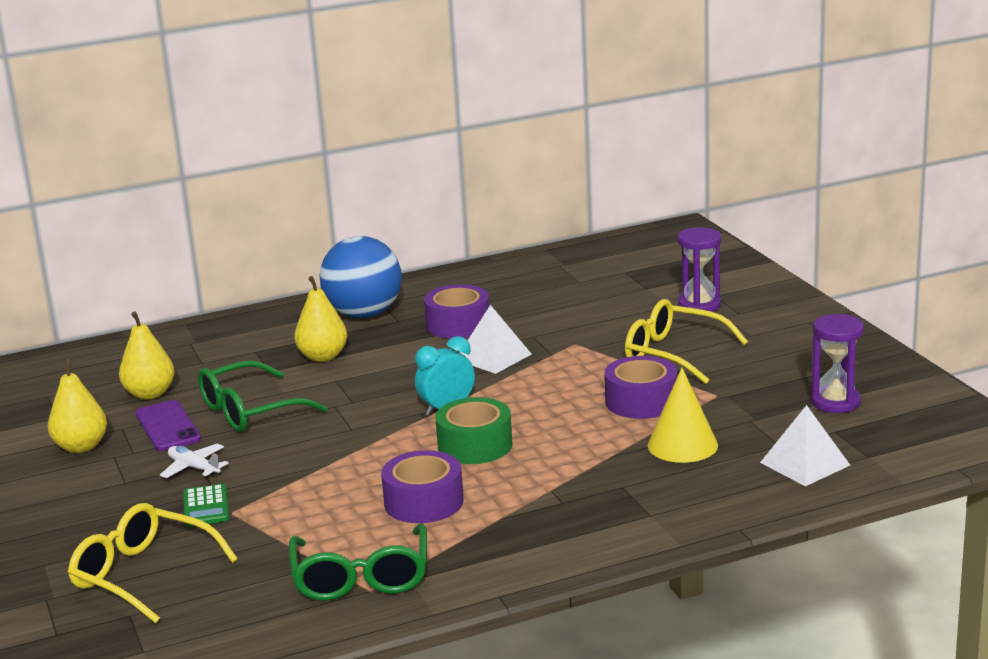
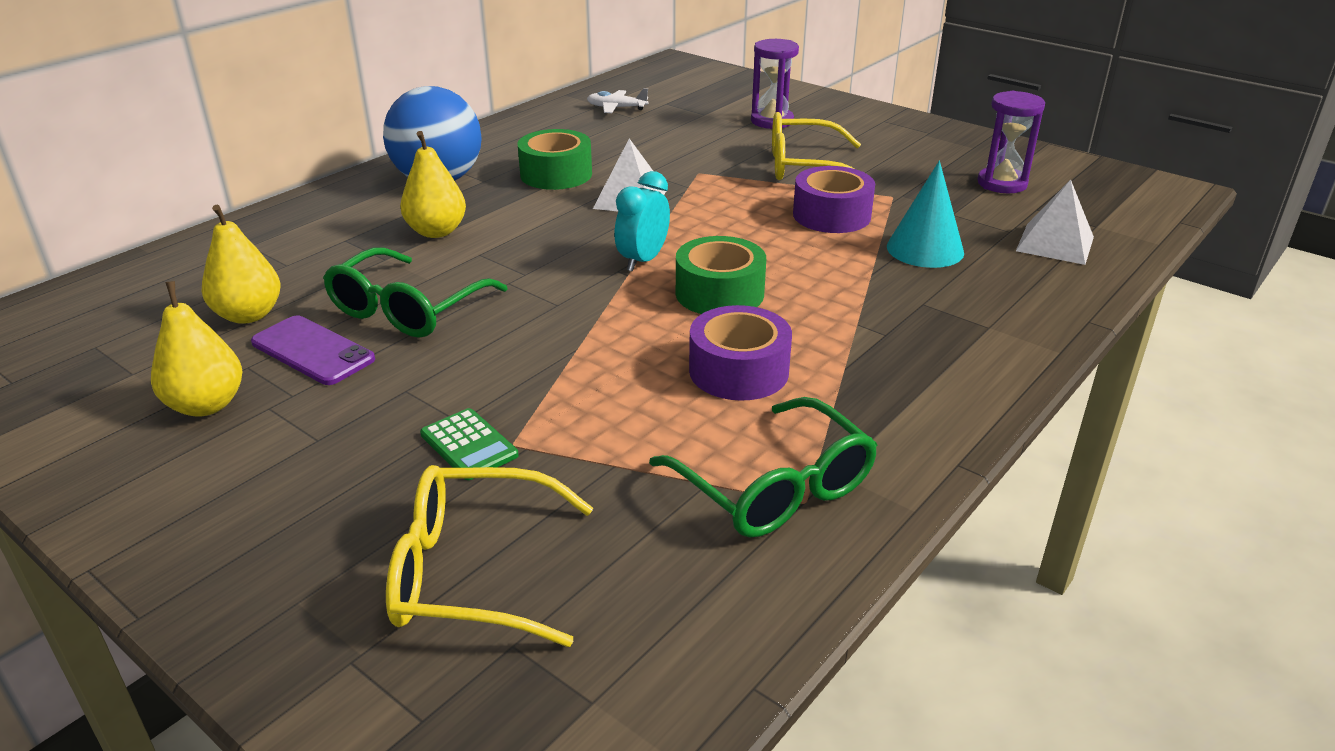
camera: 30 degrees left, 10 degrees up
(194, 468) = (401, 397): white plane -> white plane (616, 108)
(458, 325) = (556, 174): purple tape -> green tape
(682, 445) = (925, 249): yellow cone -> turquoise cone

